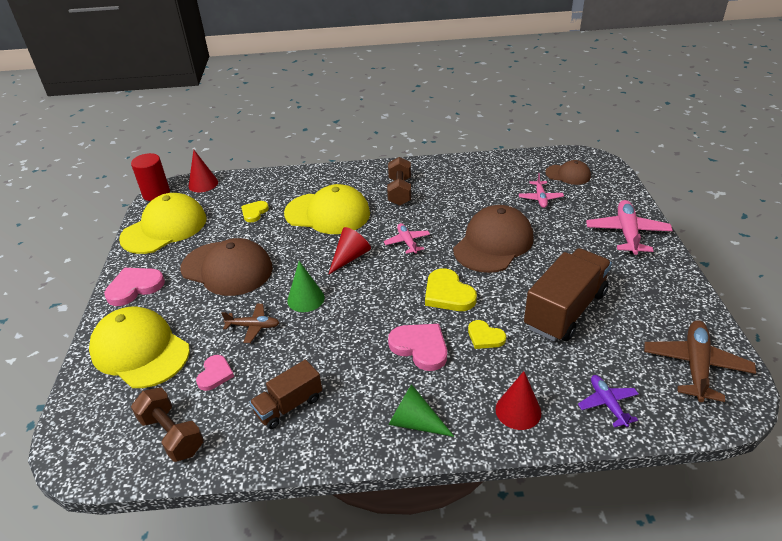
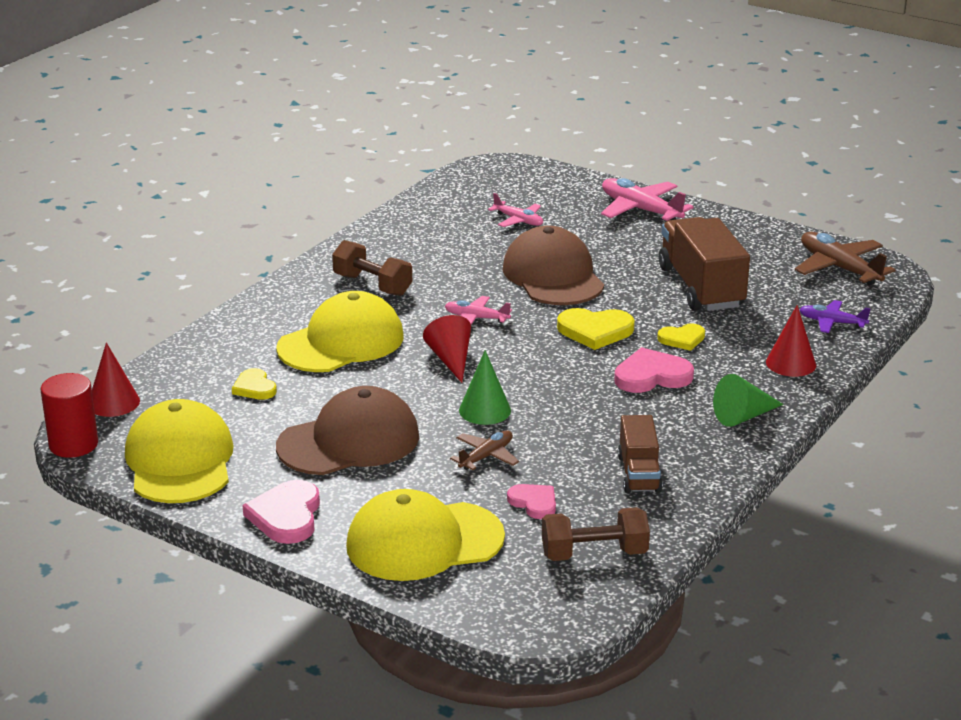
camera: 55 degrees left, 10 degrees down
(568, 175) = (502, 189): brown cap -> none

